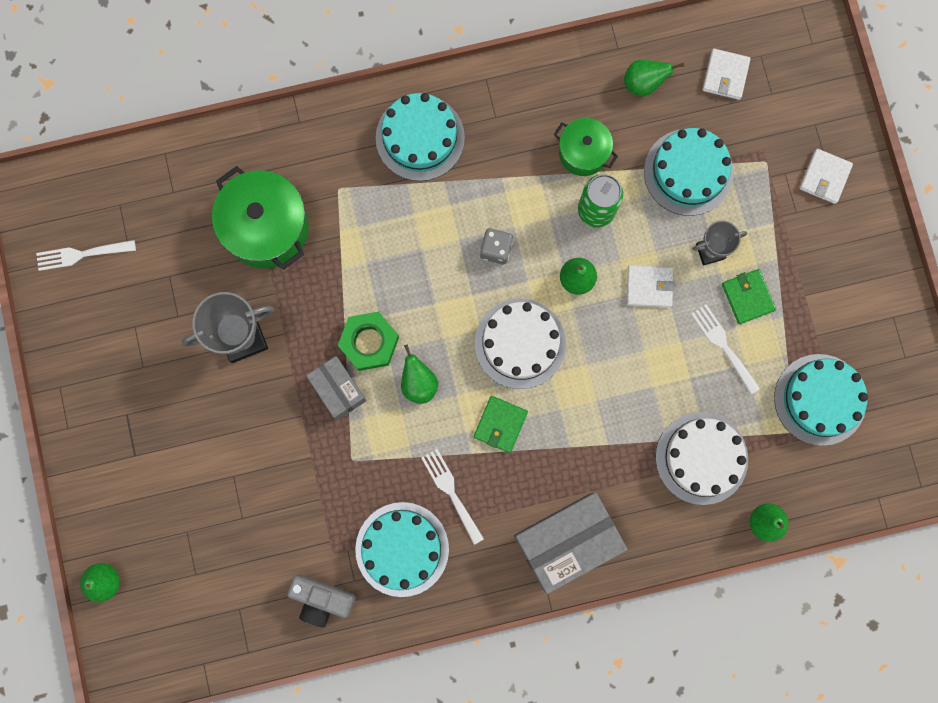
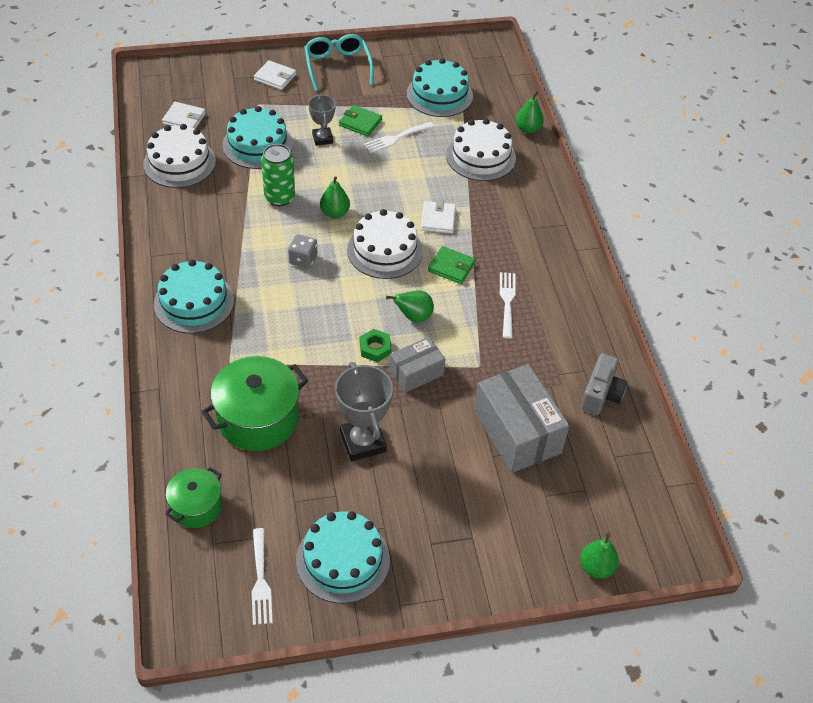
camera: 90 degrees left, 30 degrees down
(369, 342) = (375, 348): green nut -> green nut, size x0.64
(402, 549) = (555, 336): turquoise cake -> turquoise cake (343, 560)
(451, 492) = (507, 301): white fork -> white fork turned 120 degrees clockwise
(566, 541) = (545, 234): grey box -> grey box (517, 432)
(583, 152) = (229, 201): green pot -> green pot (196, 506)
(643, 84) = (179, 163): green pear -> white cake
(649, 287) = (346, 173): white wallet -> white wallet (438, 219)
(747, 297) = (360, 123): green wallet -> green wallet turned 45 degrees clockwise
(860, 257) = (337, 66): none -> turquoise glasses

